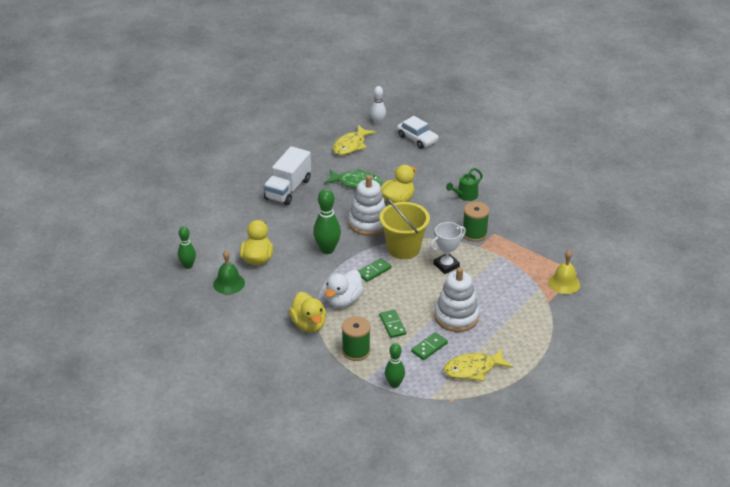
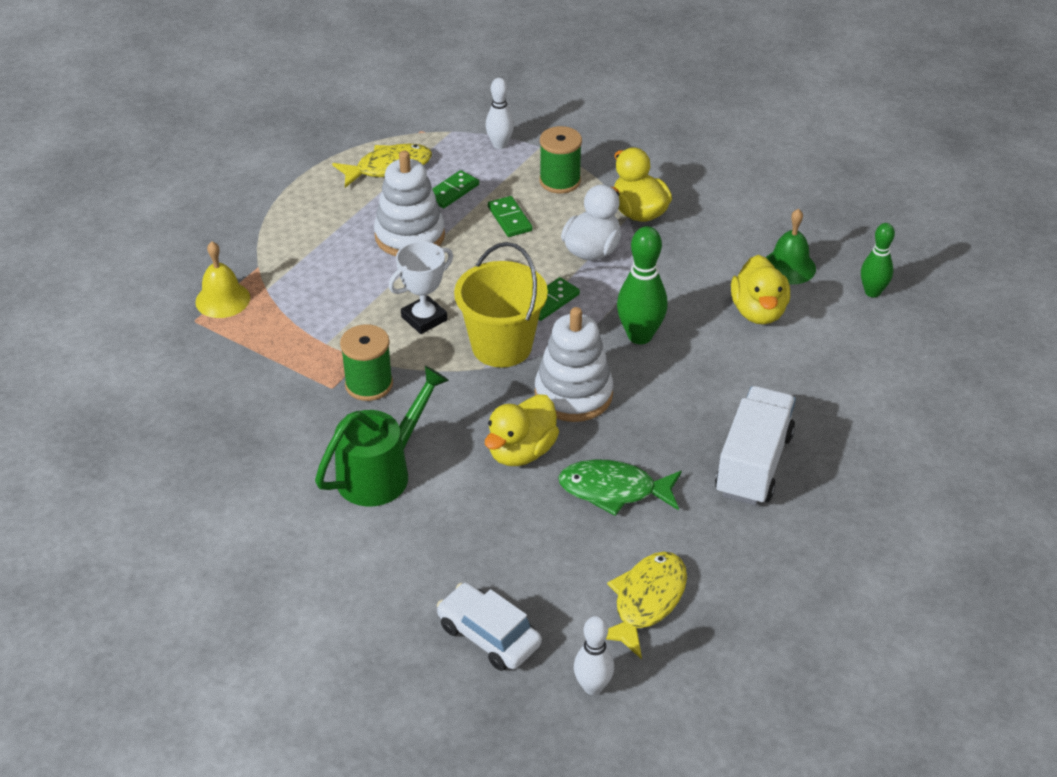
camera: 175 degrees right, 5 degrees up
(394, 384) = (500, 145): green bowling pin -> white bowling pin
(465, 196) = (382, 471): green watering can -> green watering can, size x1.65

